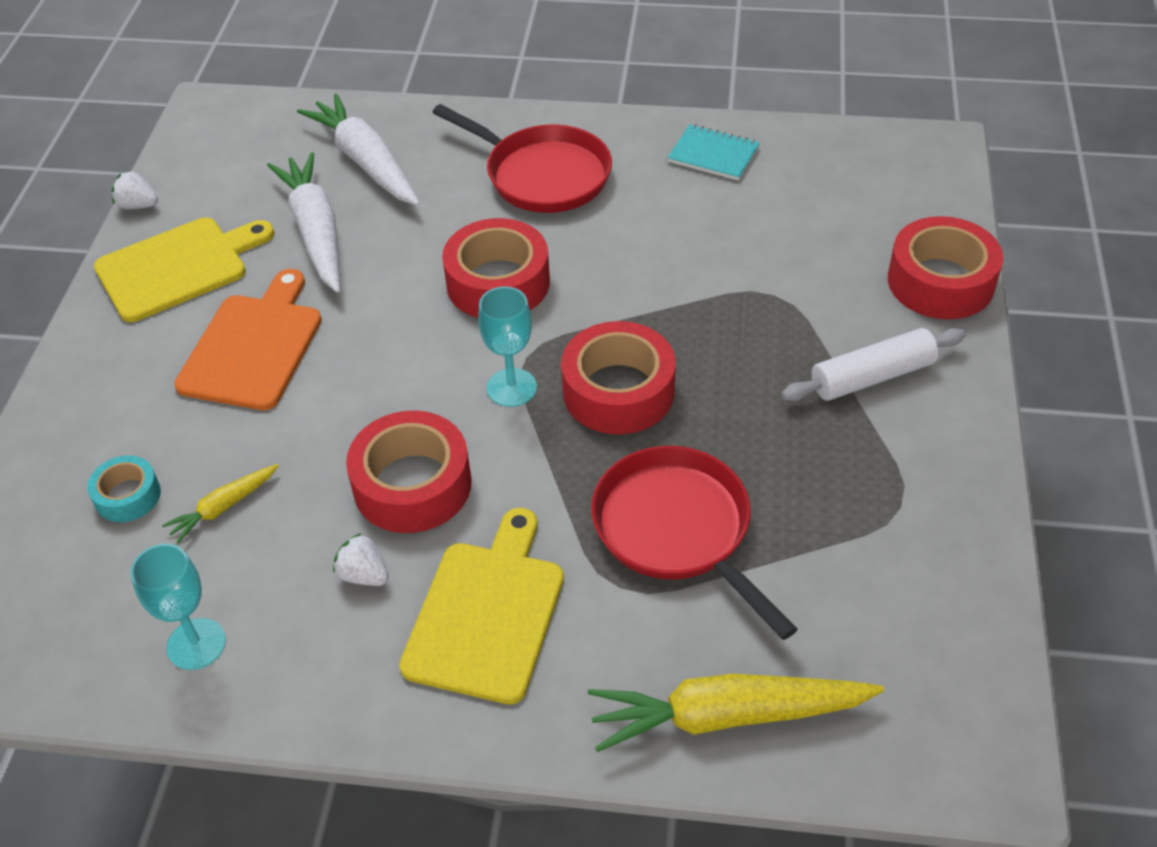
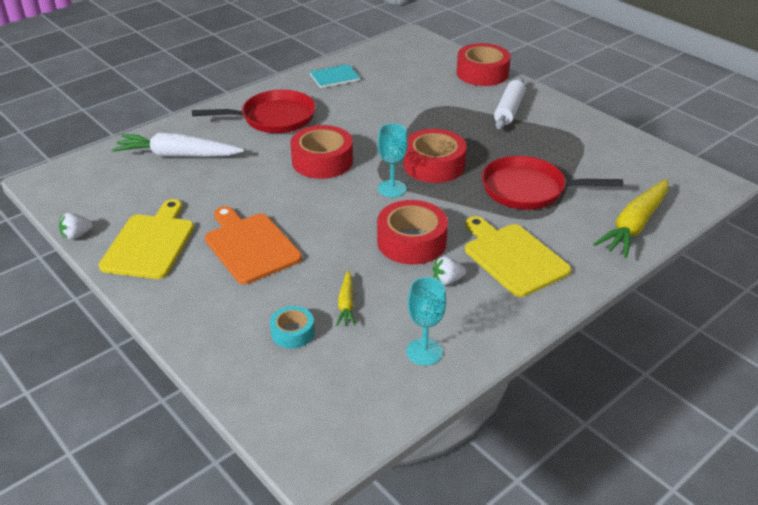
camera: 50 degrees left, 10 degrees down
(316, 231) = (201, 191): white carrot -> none

